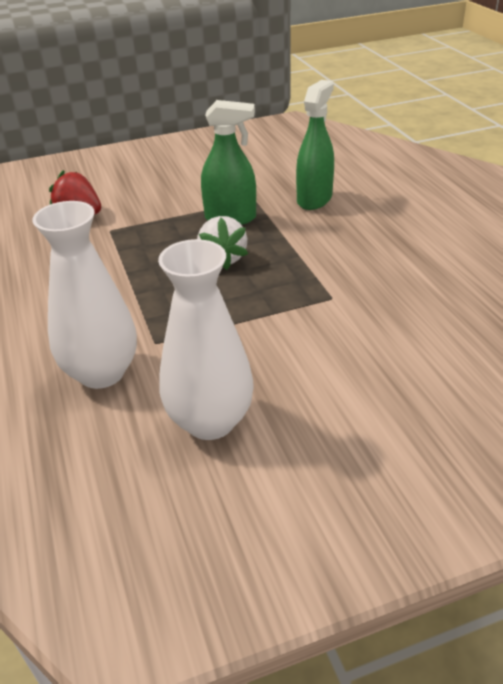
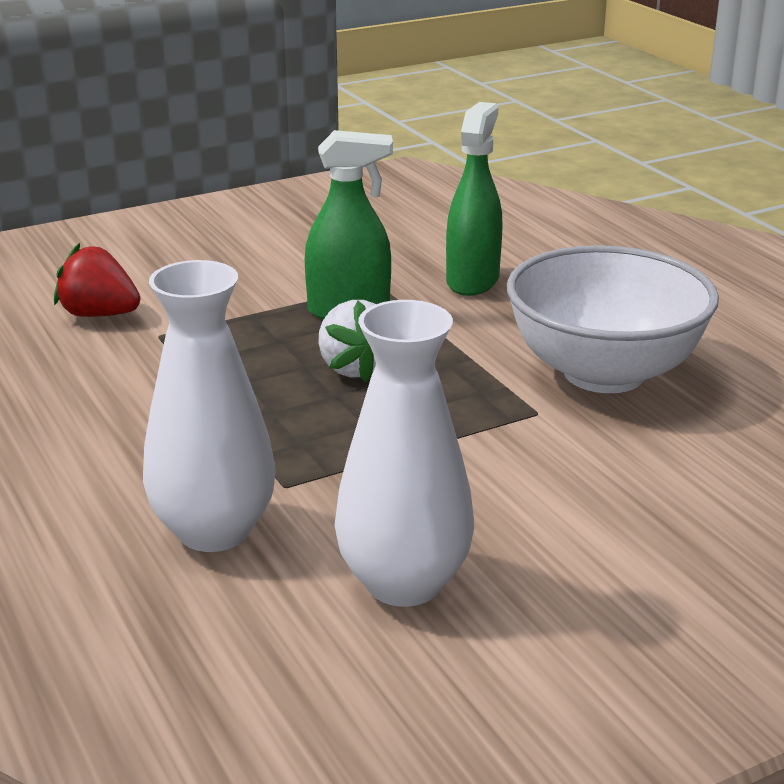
camera: 10 degrees left, 10 degrees down
(383, 270) = (604, 373): none -> white bowl

